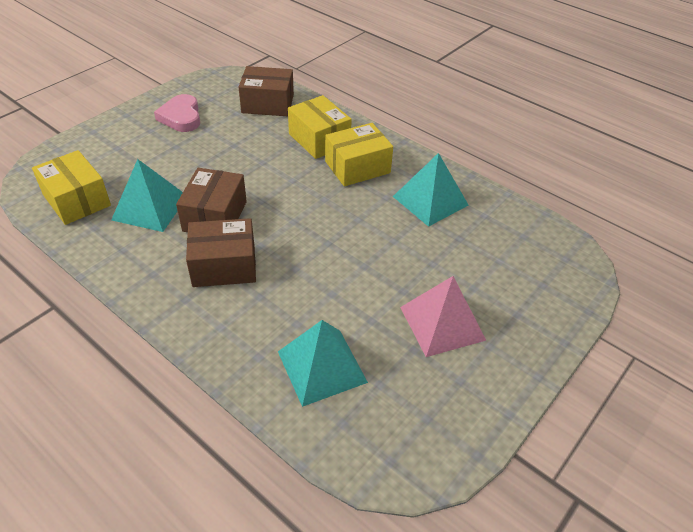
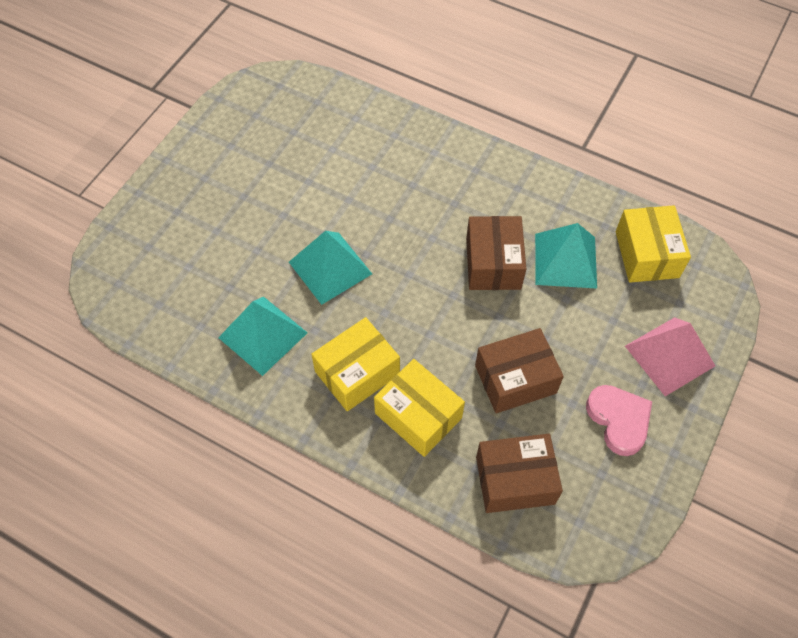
camera: 170 degrees right, 15 degrees up
(77, 200) = (646, 254): yellow box -> yellow box turned 45 degrees clockwise
(224, 266) = (457, 208): brown box -> brown box (515, 379)
(322, 366) = (341, 136): turquoise pyramid -> turquoise pyramid (330, 268)
(442, 323) = (245, 189): pink pyramid -> pink pyramid (669, 355)

